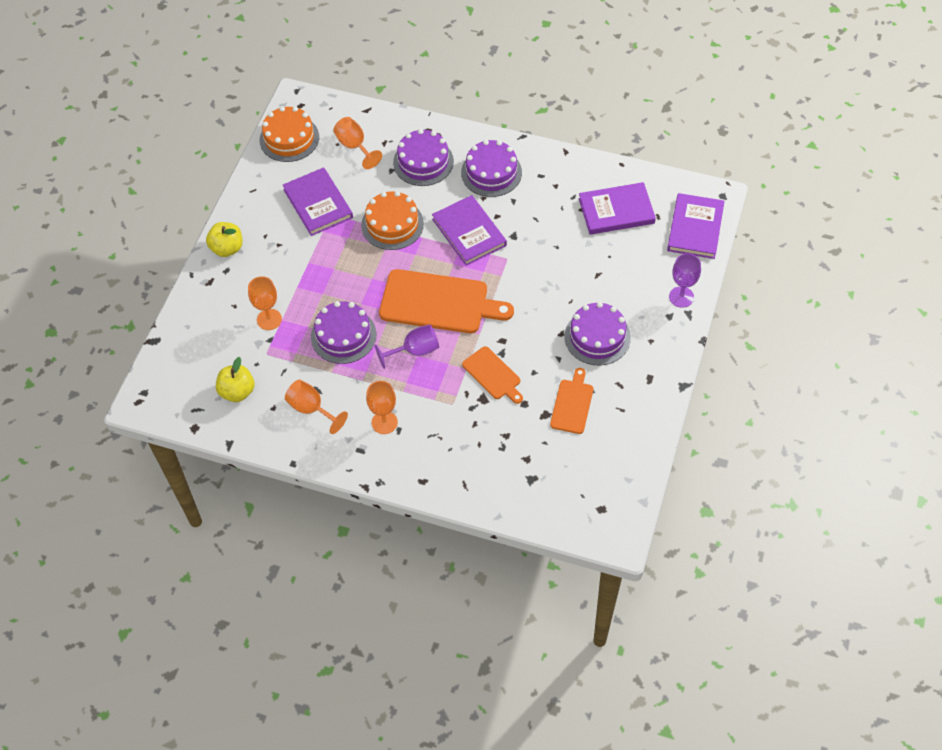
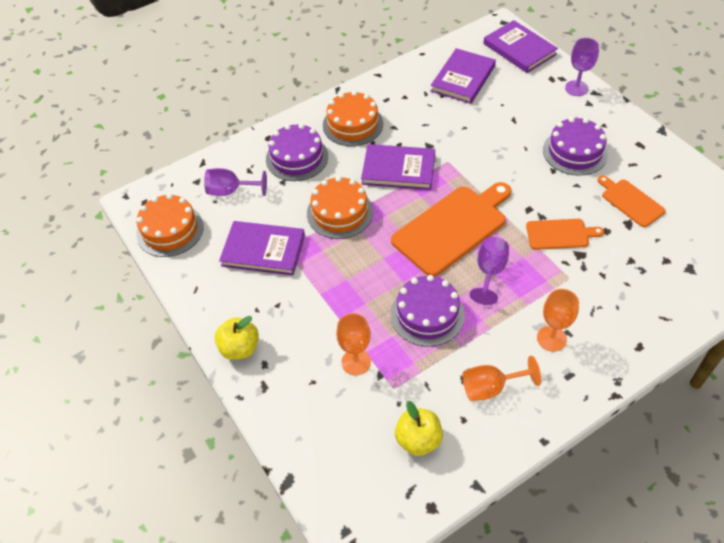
camera: 50 degrees left, 5 degrees down
(355, 146) = (231, 191): orange goblet -> purple goblet
(491, 172) = (353, 124): purple cake -> orange cake

